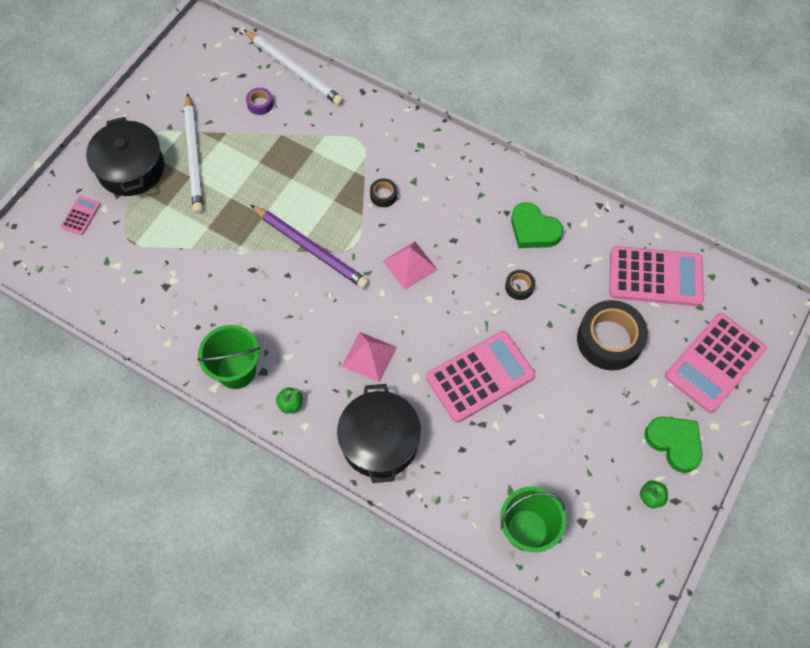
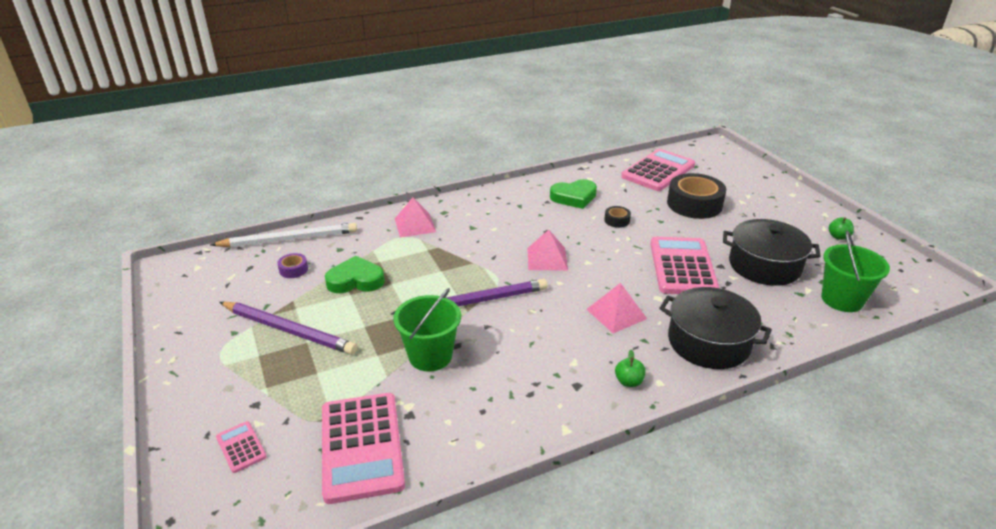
camera: 55 degrees left, 30 degrees down
(131, 168) = (240, 380): black pot -> black pot (764, 266)
(194, 156) = (288, 330): white pencil -> purple pencil
(236, 370) = (560, 403): green bucket -> green bucket (430, 356)
(383, 138) = (415, 225): none -> pink pyramid
(383, 195) = (467, 245): black tape -> none
(674, 443) = (798, 212): green heart -> green heart (355, 280)
(714, 362) = (742, 177): pink calculator -> pink calculator (361, 446)

